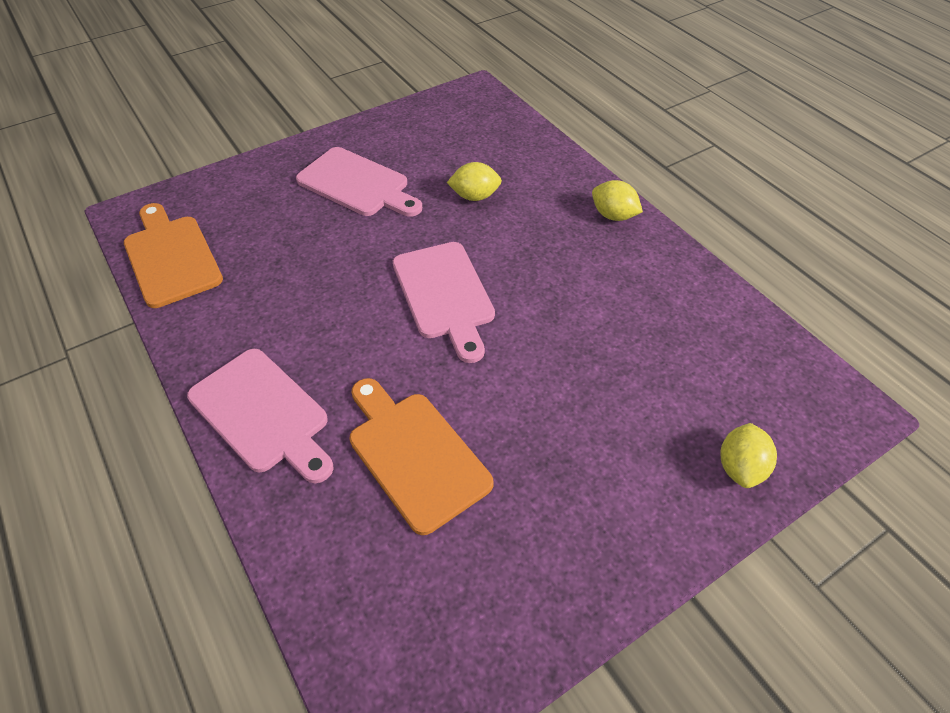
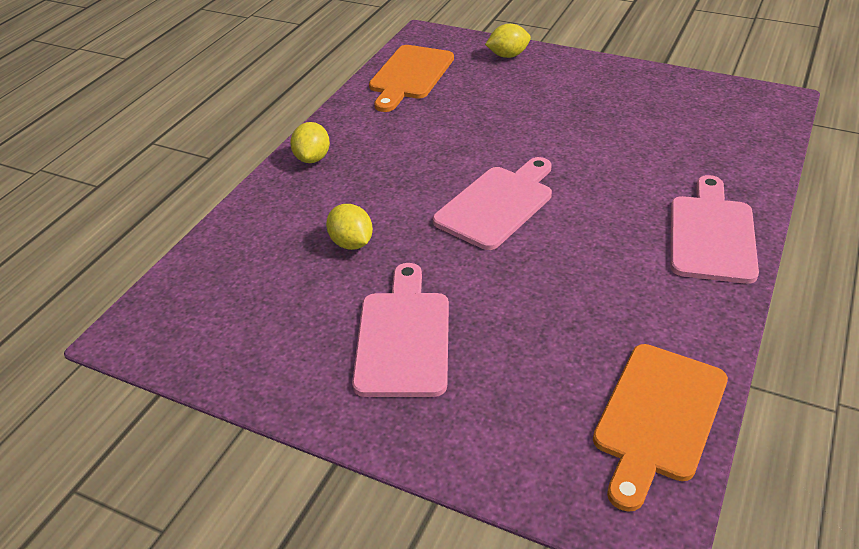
camera: 120 degrees left, 10 degrees down
(415, 455) = (645, 155): orange cutting board -> orange cutting board (410, 75)

